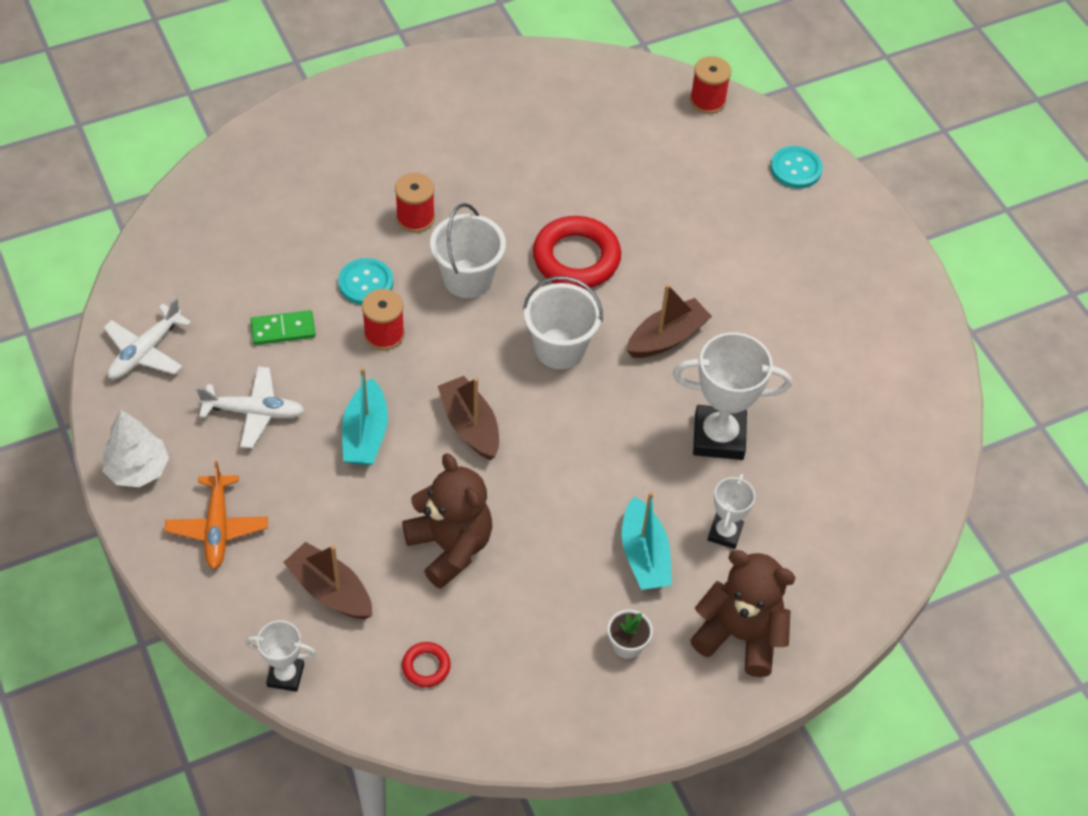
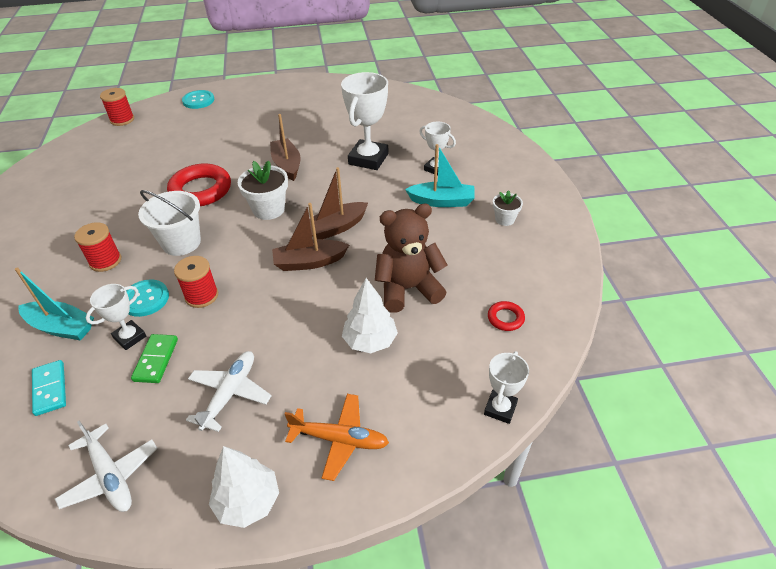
camera: 70 degrees left, 10 degrees down
(229, 257) = (50, 389): none -> turquoise domino
(308, 293) = (130, 337): none -> white trophy
(330, 590) = (426, 366): brown boat -> brown boat (336, 228)
(354, 524) = (370, 341): none -> white tree
(365, 434) = (289, 321): turquoise boat -> turquoise boat (61, 327)
(560, 348) = (269, 209): white bucket -> white flower pot
(740, 635) = (506, 175): brown teddy bear -> none

